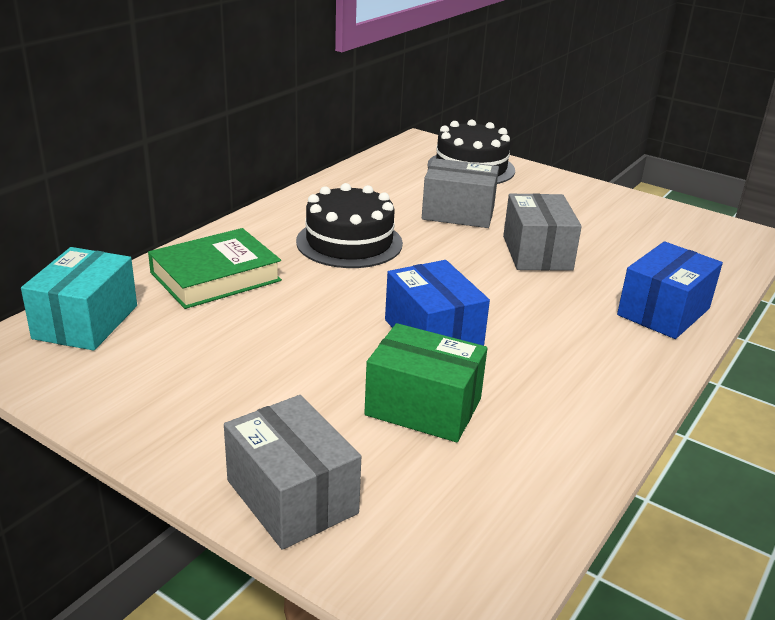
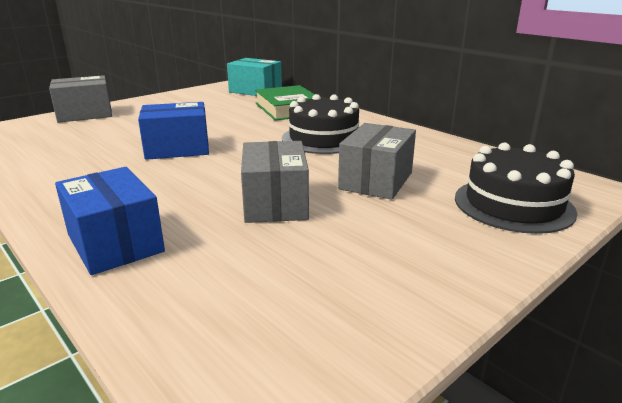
camera: 105 degrees right, 5 degrees down
(423, 407) = (109, 139): green box -> none
(537, 253) = (275, 203): grey box -> grey box turned 75 degrees clockwise

